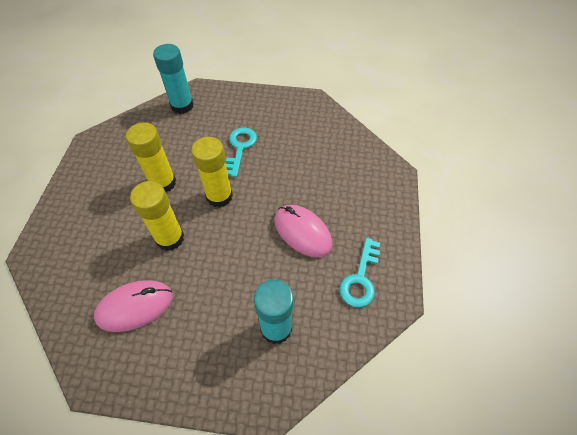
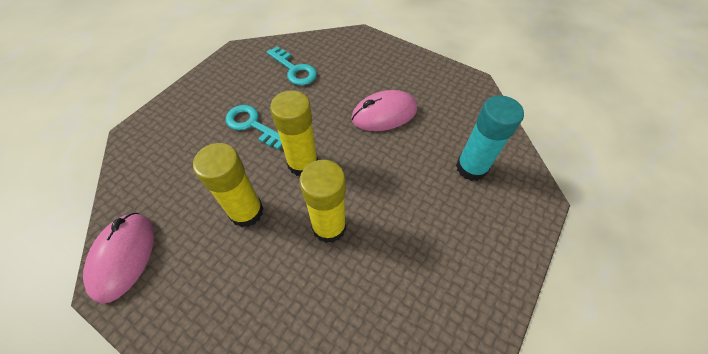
camera: 65 degrees left, 0 degrees up
(135, 306) = (400, 288): pink mouse -> pink mouse (124, 257)
(182, 106) = (142, 157): turquoise glue stick -> none
(360, 278) = (447, 95): turquoise key -> turquoise key (294, 70)

